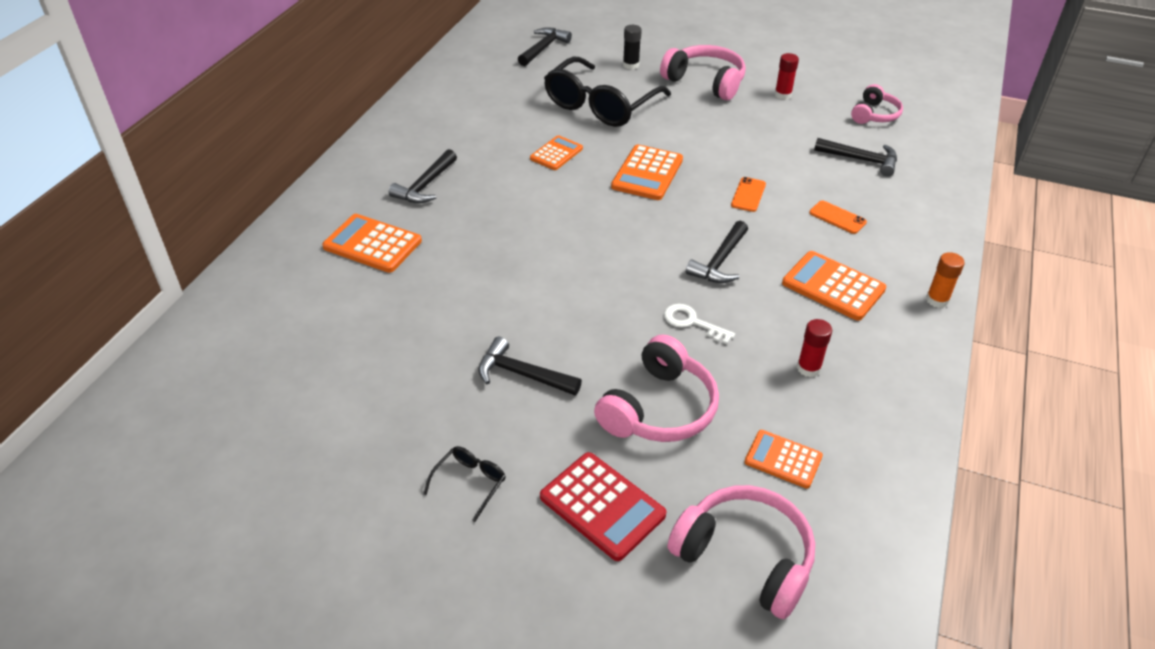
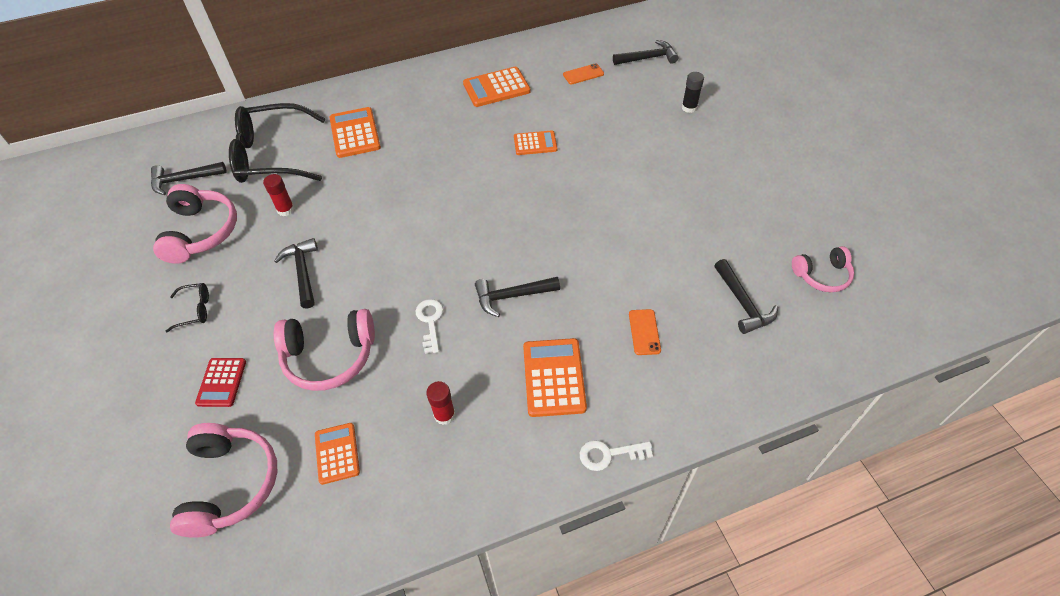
camera: 50 degrees right, 10 degrees up
(425, 185) = (432, 114): black hammer -> black hammer (184, 180)
(601, 105) = (618, 126): black glasses -> black glasses (272, 156)
(602, 506) = (221, 382): red calculator -> red calculator, size x0.65
(647, 173) = (568, 198): orange calculator -> orange calculator (496, 88)
(705, 82) = (724, 156): pink headphones -> pink headphones (201, 232)
(748, 195) = (609, 264): orange phone -> orange phone (583, 74)
(783, 95) = (769, 206): red glue stick -> red glue stick (286, 210)
(937, 300) = (609, 454): orange glue stick -> white key

